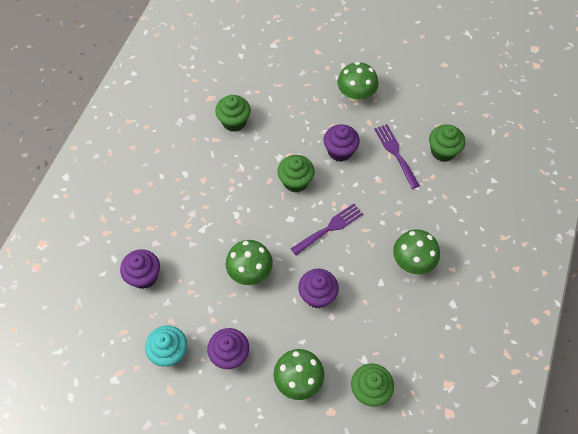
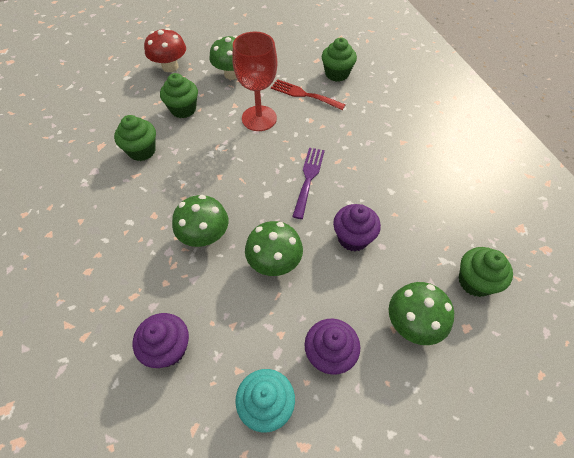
camera: 40 degrees left, 5 degrees down
(295, 181) = (244, 162): green cupcake -> green cupcake (183, 109)
(313, 55) = (170, 67): none -> red mushroom
(340, 151) = (259, 118): purple cupcake -> red goblet
(395, 153) = (304, 95): purple fork -> red fork
(412, 261) = (397, 159): green mushroom -> green mushroom (205, 236)

